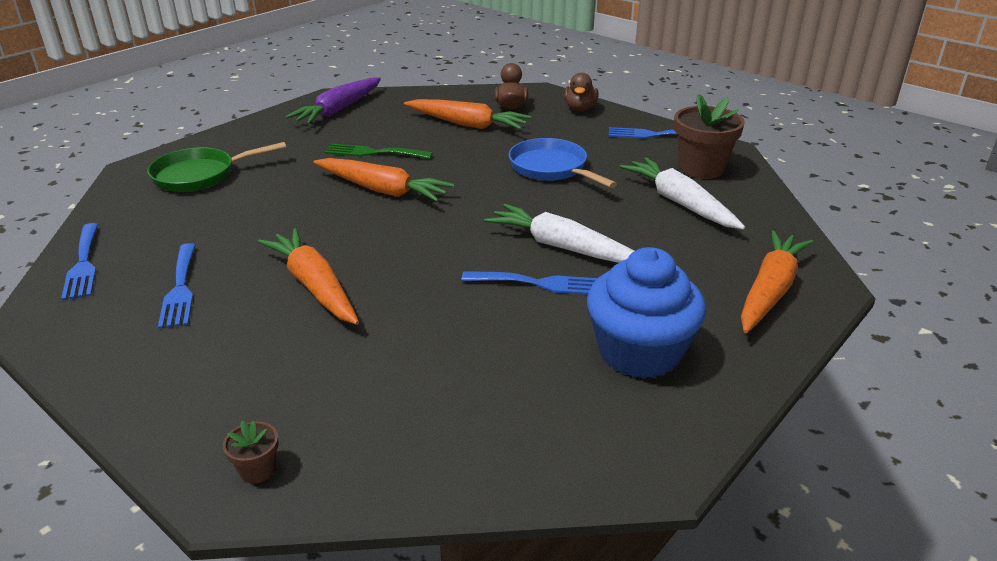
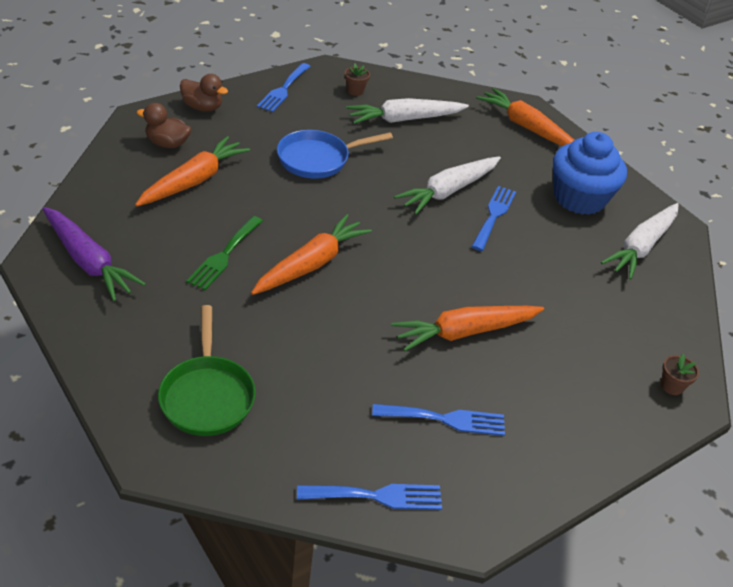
camera: 80 degrees left, 10 degrees up
(565, 424) = (641, 247): none -> white carrot
(701, 168) = (355, 91): brown flower pot -> brown flower pot, size x0.46

